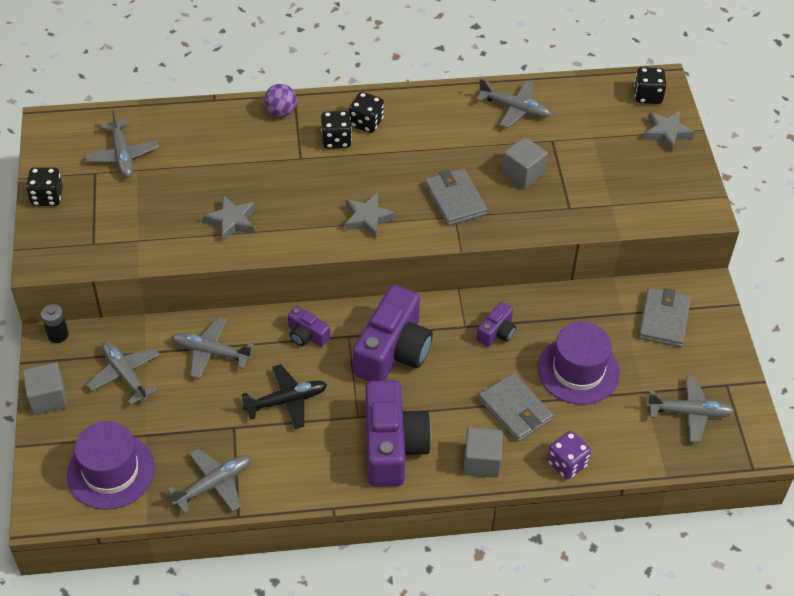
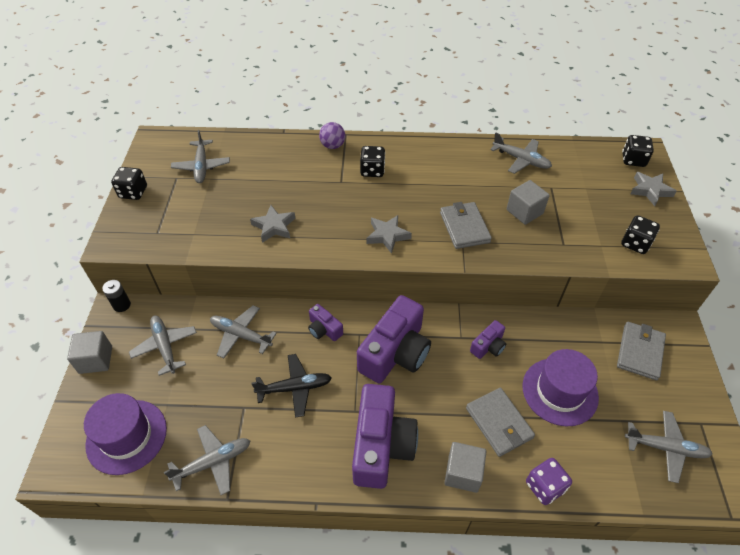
camera: 10 degrees right, 0 degrees up
(366, 123) = (398, 160): black dice -> black dice (635, 243)

